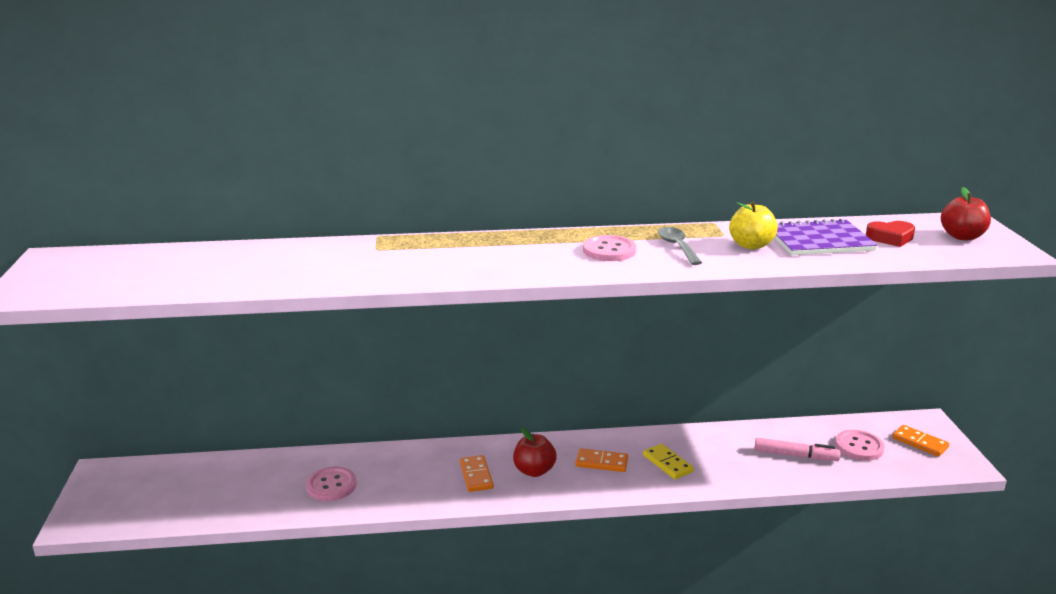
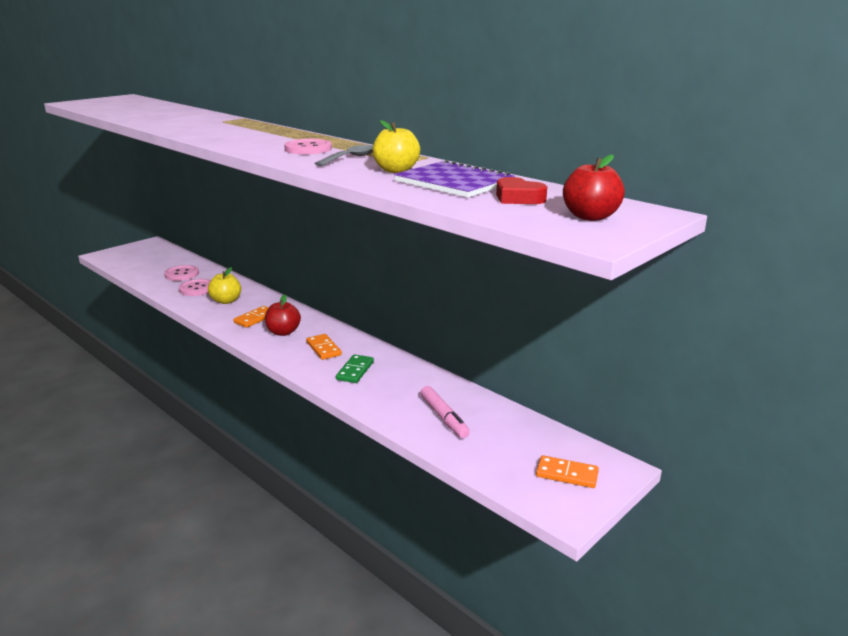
camera: 50 degrees right, 0 degrees up
(400, 478) = (226, 301): none -> yellow apple
(668, 463) = (355, 371): yellow domino -> green domino
(859, 447) = (506, 443): pink button -> pink button (182, 274)
(919, 443) = (567, 474): orange domino -> orange domino turned 75 degrees counterclockwise

